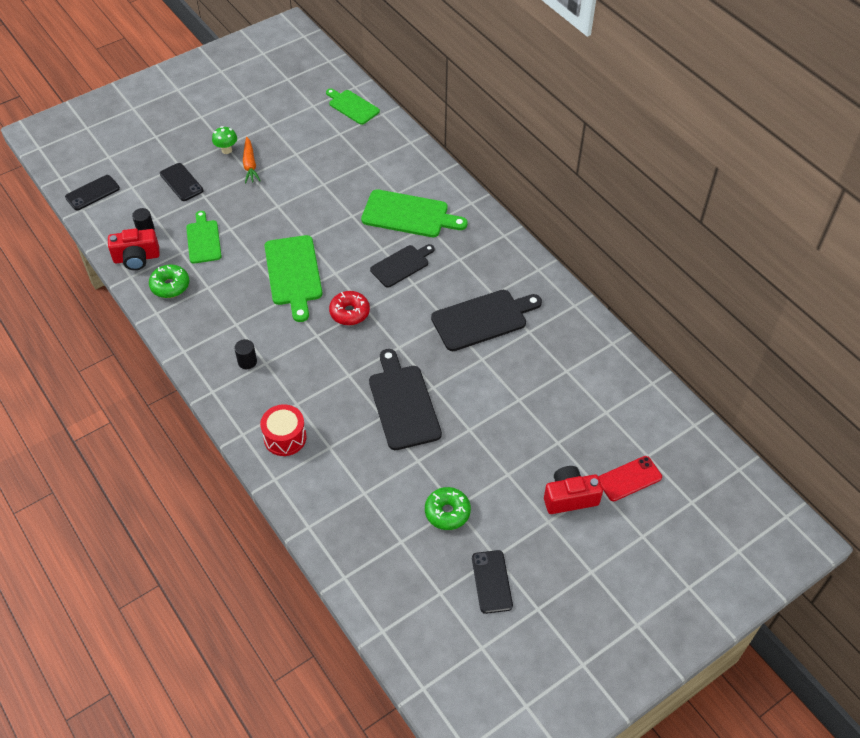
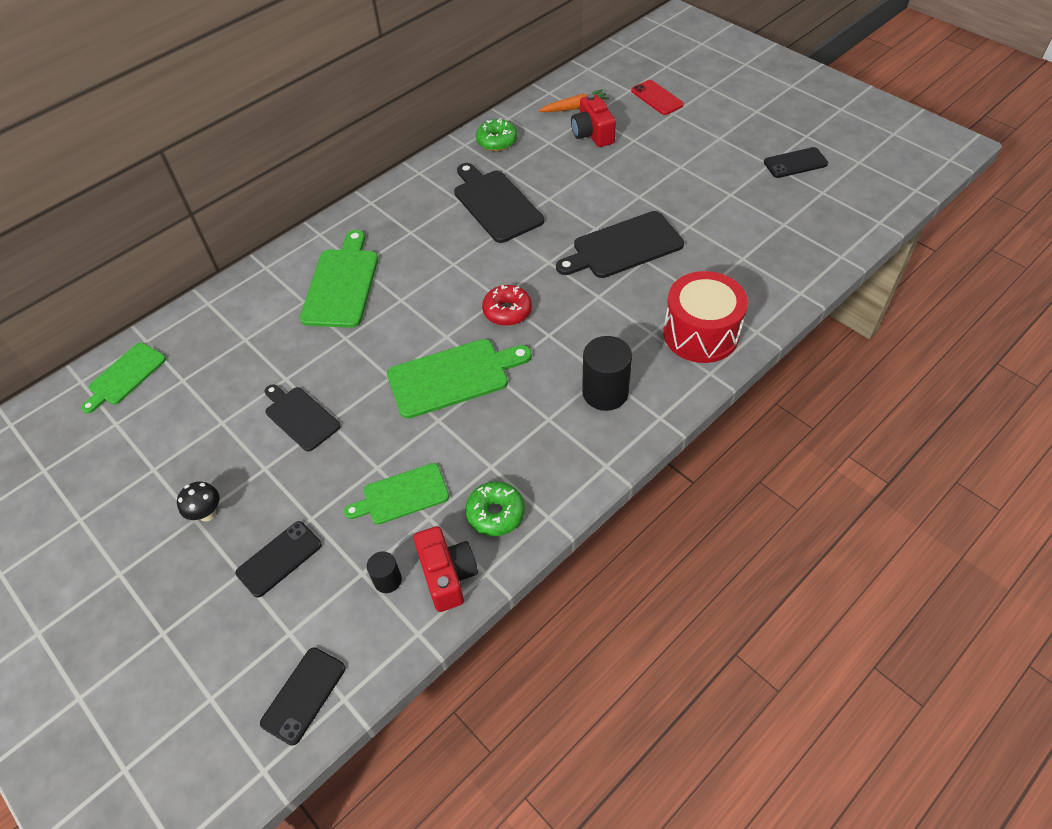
camera: 95 degrees left, 0 degrees up
(92, 193) = (303, 695): black phone -> black phone turned 75 degrees clockwise
(226, 150) = (207, 513): green mushroom -> black mushroom
(247, 362) = (605, 392): black cylinder -> black cylinder, size x1.88
(250, 165) = (242, 474): orange carrot -> orange carrot (574, 108)
(285, 437) = (701, 333): red drum -> red drum, size x1.51
(401, 265) = (426, 278): black cutting board -> black cutting board (300, 417)
(447, 512) = (738, 198): green donut -> green donut (497, 141)
(569, 497) = (690, 128): red camera -> red camera (592, 134)

